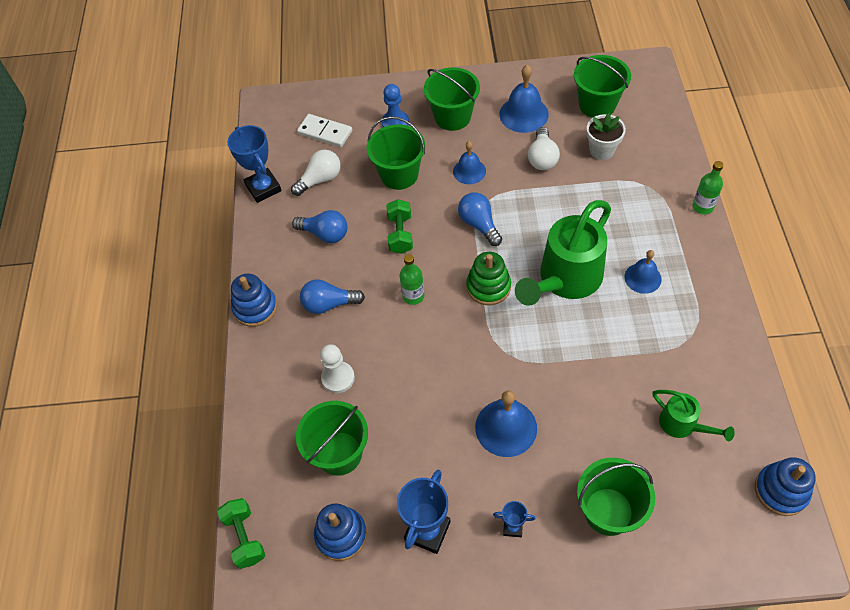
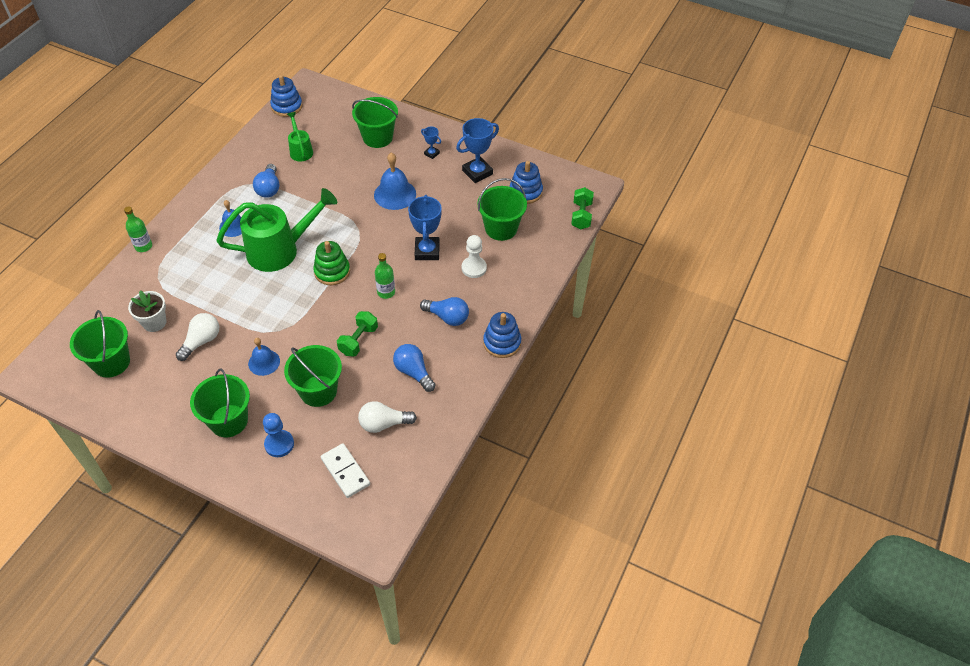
camera: 155 degrees left, 5 degrees down
(263, 188) = (436, 444): blue trophy -> blue trophy (427, 251)
(479, 224) = (297, 316): blue light bulb -> blue light bulb (269, 188)
(524, 114) = (173, 388): blue bell -> none

